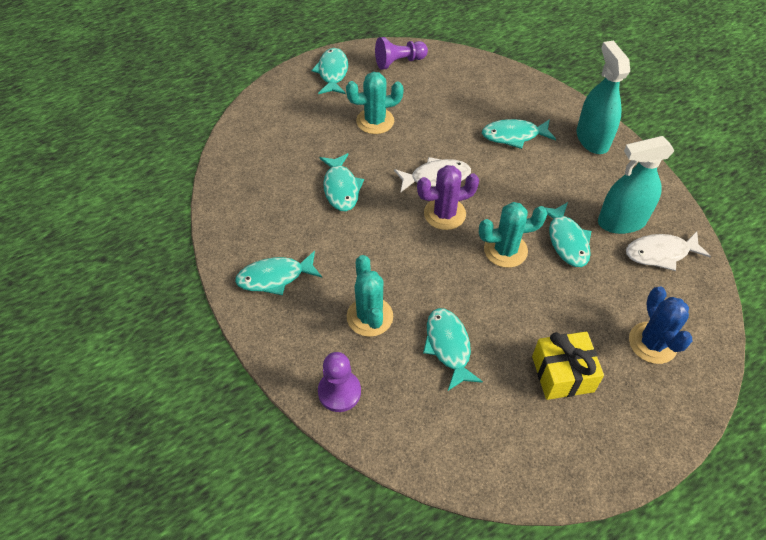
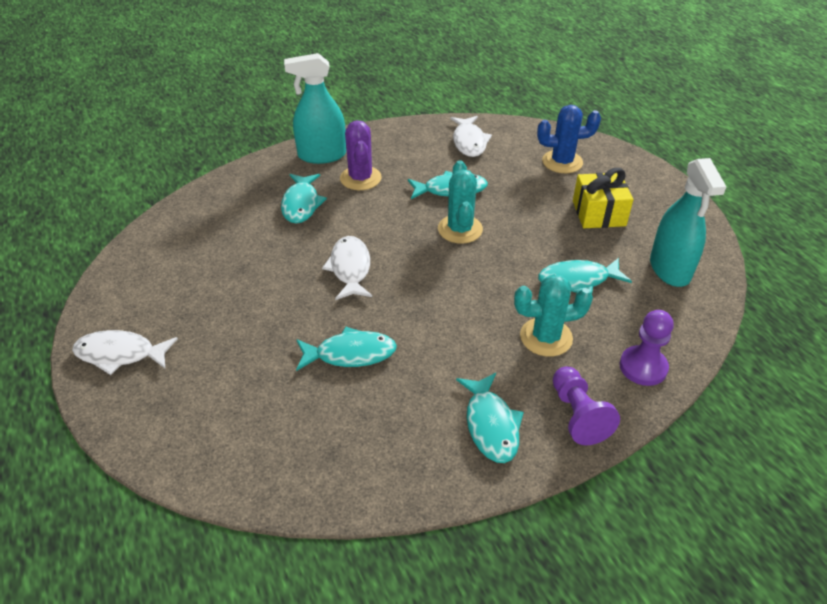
camera: 85 degrees left, 10 degrees down
(332, 72) = (120, 354): turquoise fish -> white fish
(375, 121) = (238, 314): turquoise cactus -> none
(399, 62) = (132, 284): purple pawn -> purple pawn (577, 415)
(444, 214) = (406, 267): purple cactus -> purple cactus (360, 178)
(621, 221) = (431, 156): turquoise spray bottle -> turquoise spray bottle (670, 269)

